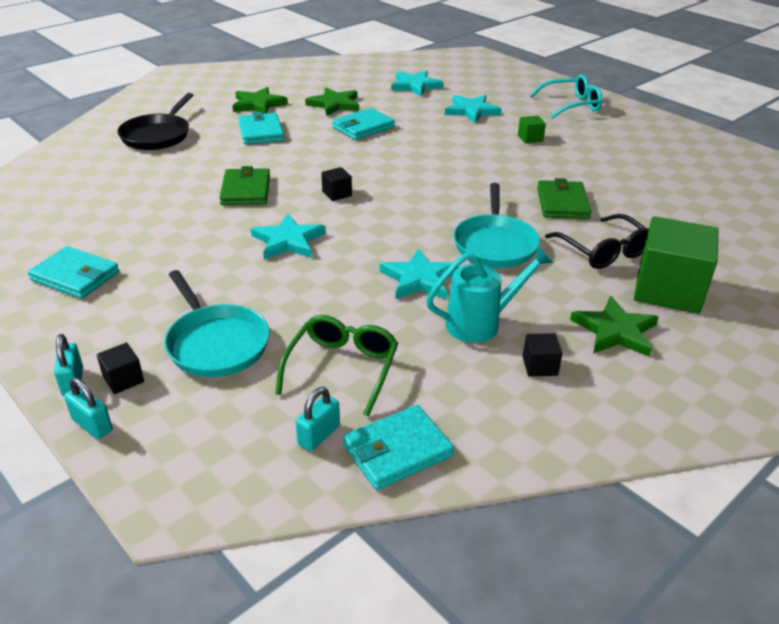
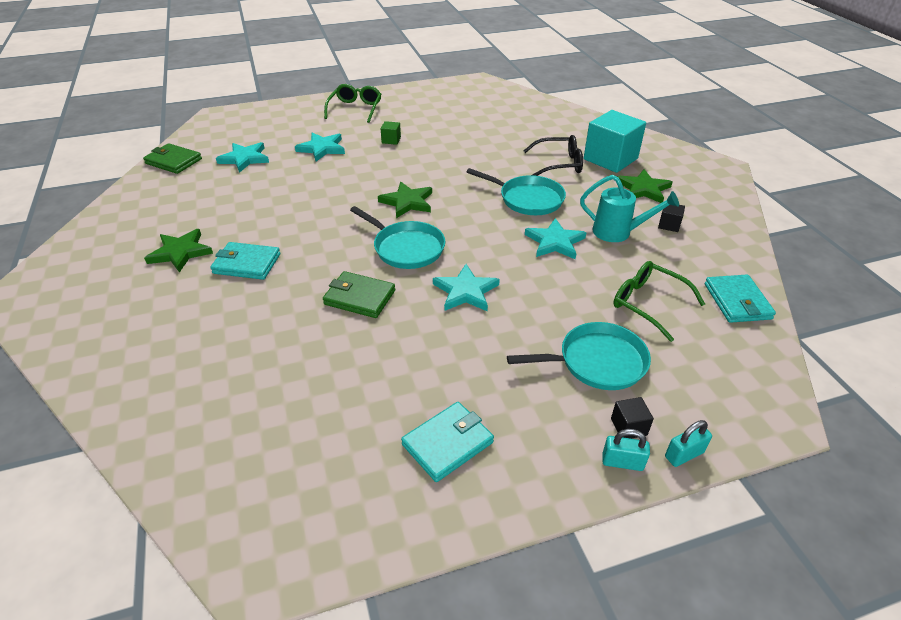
camera: 65 degrees left, 5 degrees up
(157, 135) = (179, 337): black pan -> none
(319, 435) = (717, 331): turquoise padlock -> none
(334, 104) = (234, 208): green star -> green star (407, 202)
(337, 194) = (406, 248): black cube -> turquoise pan
(363, 127) = (297, 205): turquoise wallet -> none
(481, 323) = (618, 232): turquoise watering can -> turquoise watering can turned 105 degrees clockwise
(562, 203) = (492, 158): green wallet -> green wallet (174, 161)
(571, 105) = (355, 109): turquoise glasses -> green glasses
(668, 290) = (610, 159): green cube -> turquoise cube

